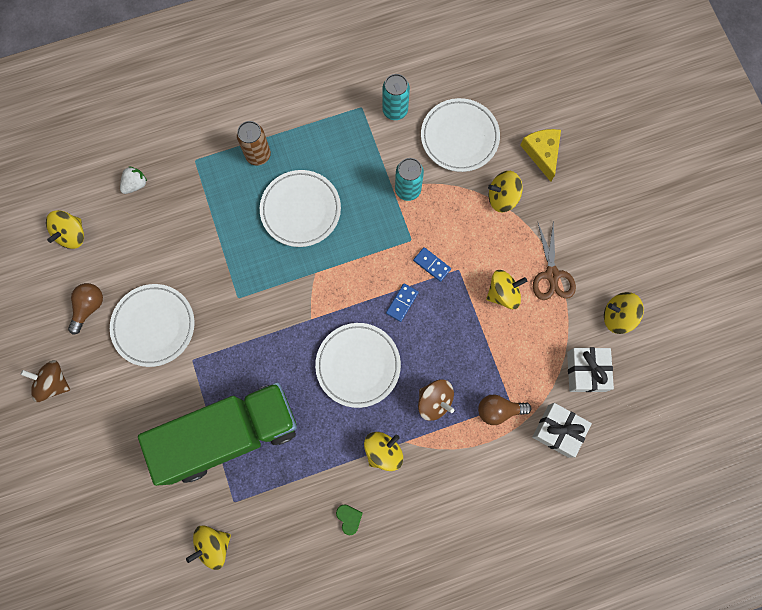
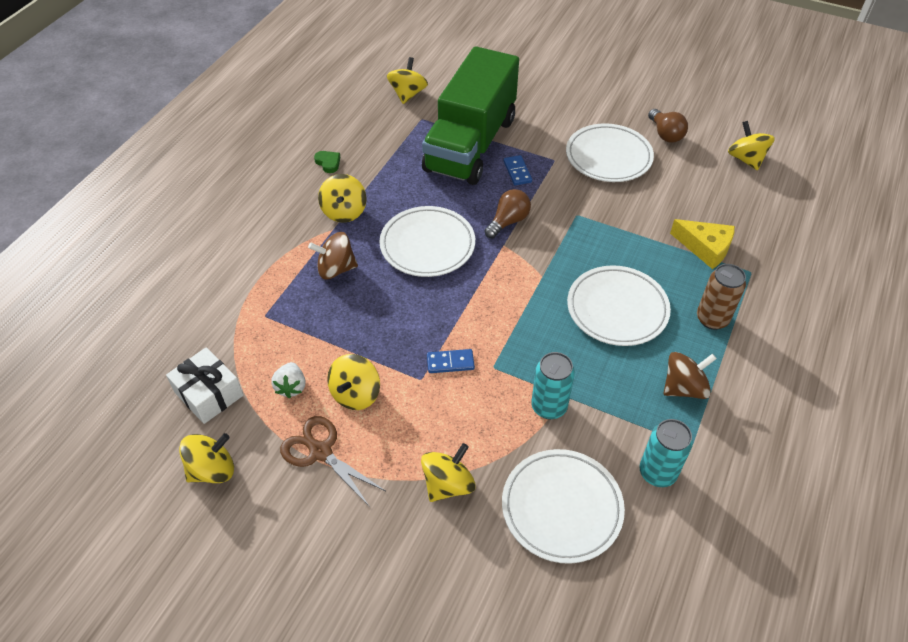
camera: 135 degrees right, 25 degrees down
(53, 383) = (621, 89): brown spinning top -> brown spinning top (684, 388)
(136, 184) = (761, 220): white strawberry -> white strawberry (291, 387)
(349, 518) = (328, 163): green heart -> green heart turned 150 degrees counterclockwise
(402, 303) = (442, 313): blue domino -> blue domino (517, 172)
(498, 410) = (271, 303): brown light bulb -> brown light bulb (508, 221)
(542, 153) = (454, 577): yellow cheese -> yellow cheese (705, 248)
(558, 431) = (200, 328): white gift -> none

